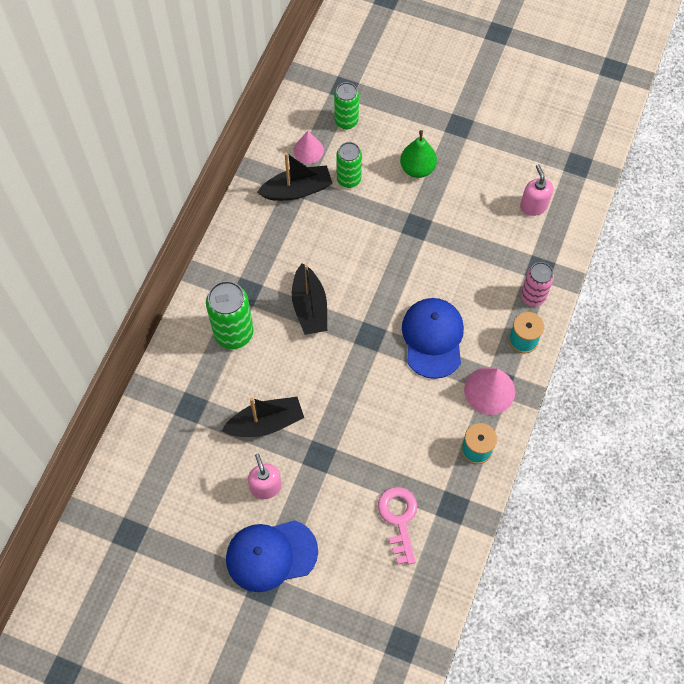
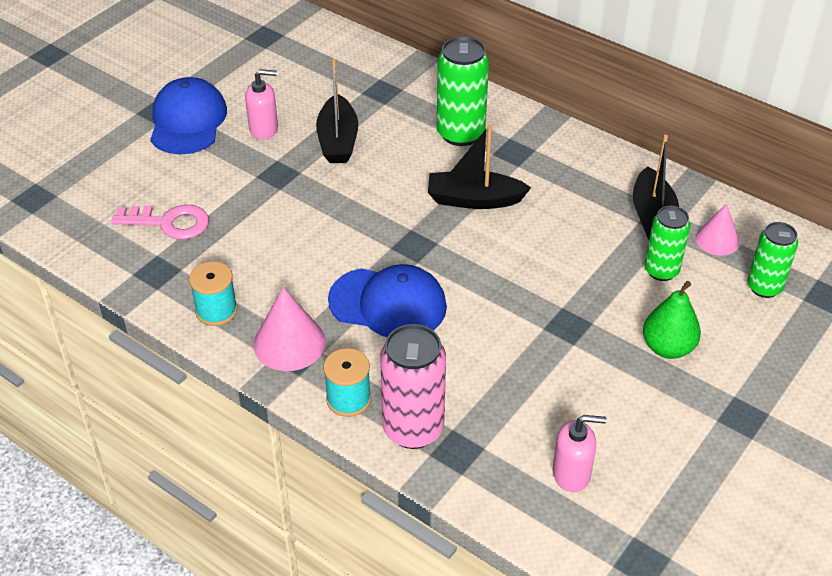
camera: 105 degrees right, 20 degrees down
(532, 296) = (413, 429): pink can -> pink can, size x1.53

